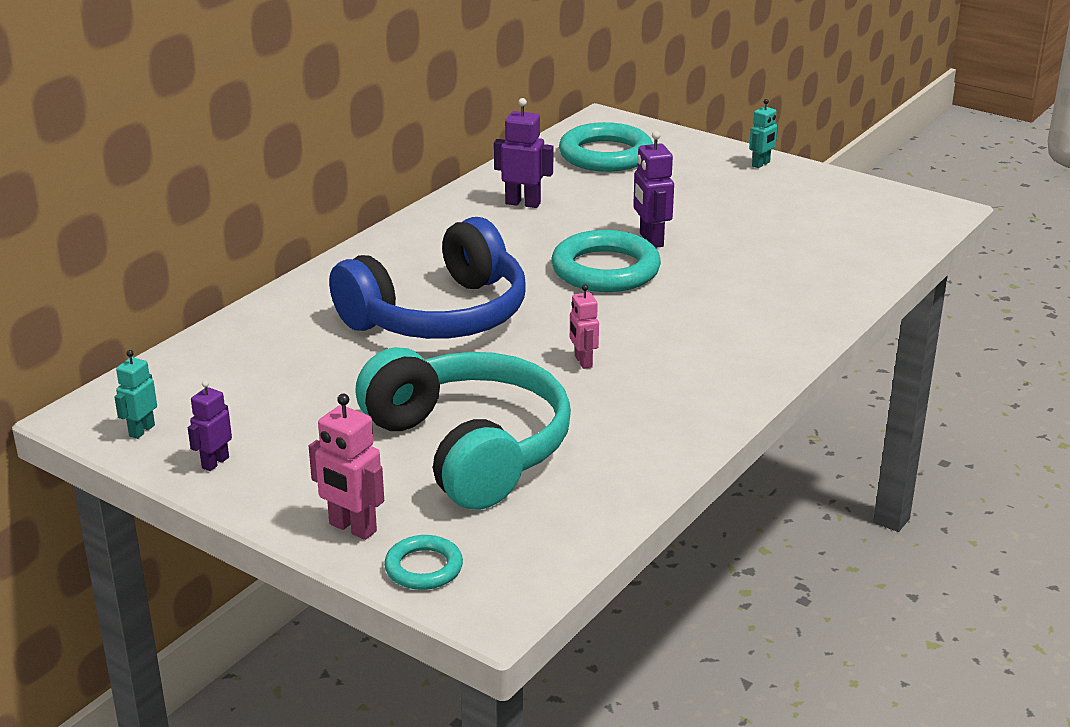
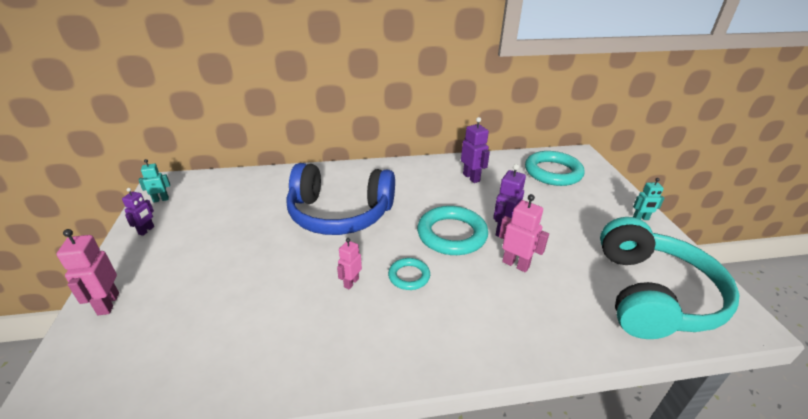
camera: 45 degrees right, 5 degrees up
(215, 462) = (146, 230): purple robot -> purple robot turned 120 degrees clockwise
(424, 568) = (77, 355): turquoise ring -> turquoise ring (409, 276)
(469, 448) = (220, 296): turquoise headphones -> turquoise headphones (652, 295)
(711, 262) = (515, 264): none -> pink robot

